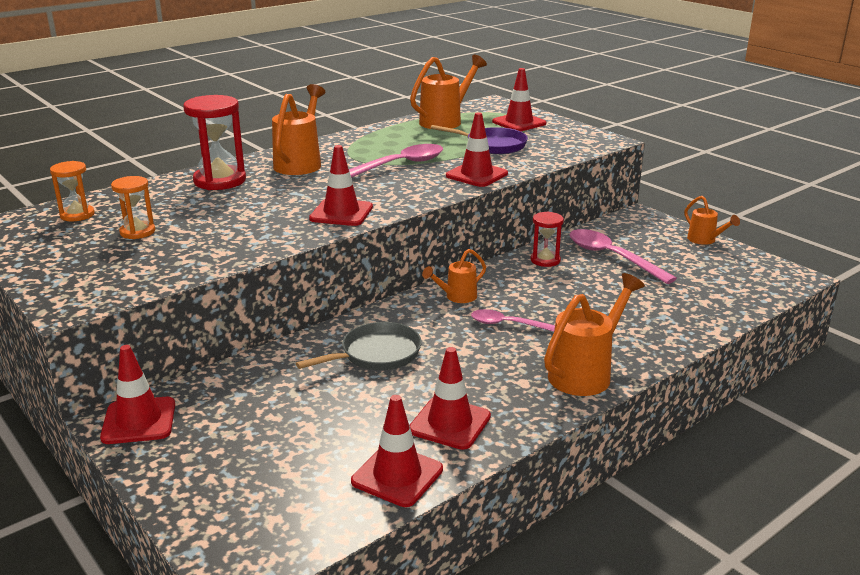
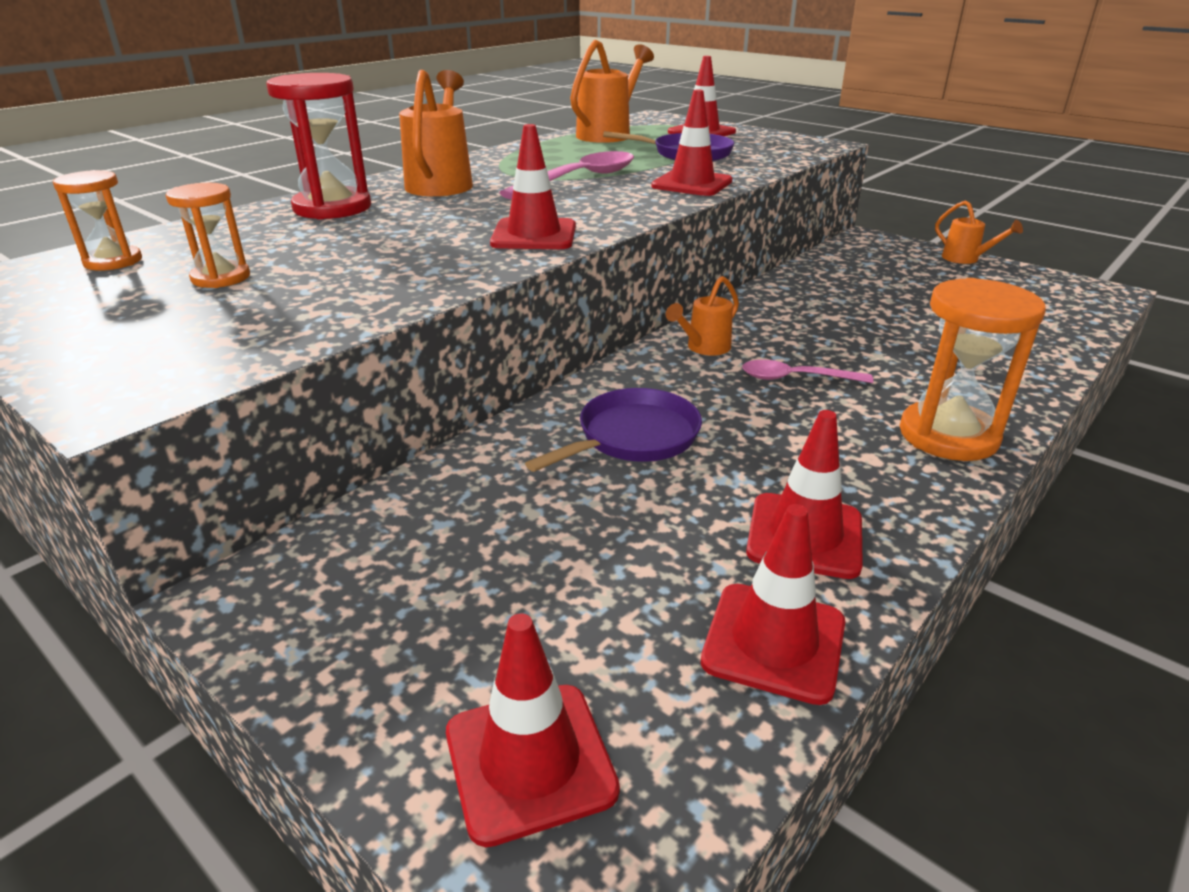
camera: 10 degrees left, 5 degrees up
(139, 421) = (277, 593): red traffic cone -> red traffic cone (530, 761)
(376, 354) = (632, 437): grey pan -> purple pan
(545, 260) = (790, 294): red hourglass -> none
(585, 373) = (948, 435): orange watering can -> orange hourglass
(612, 257) = (870, 285): pink spoon -> none

